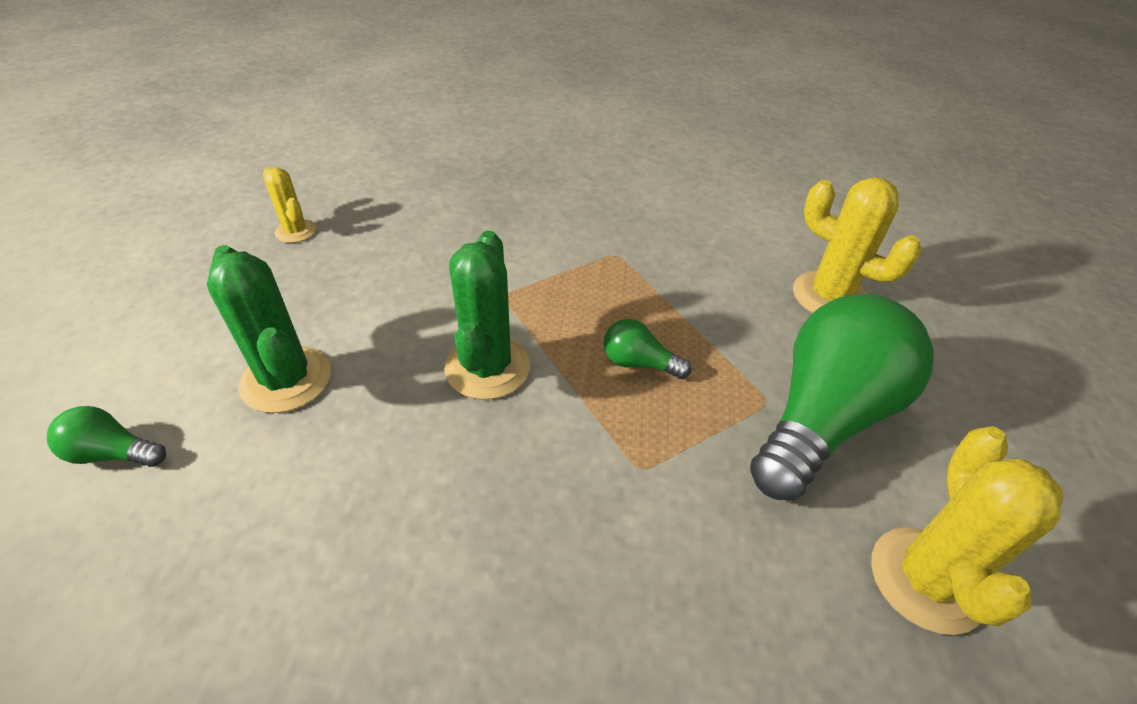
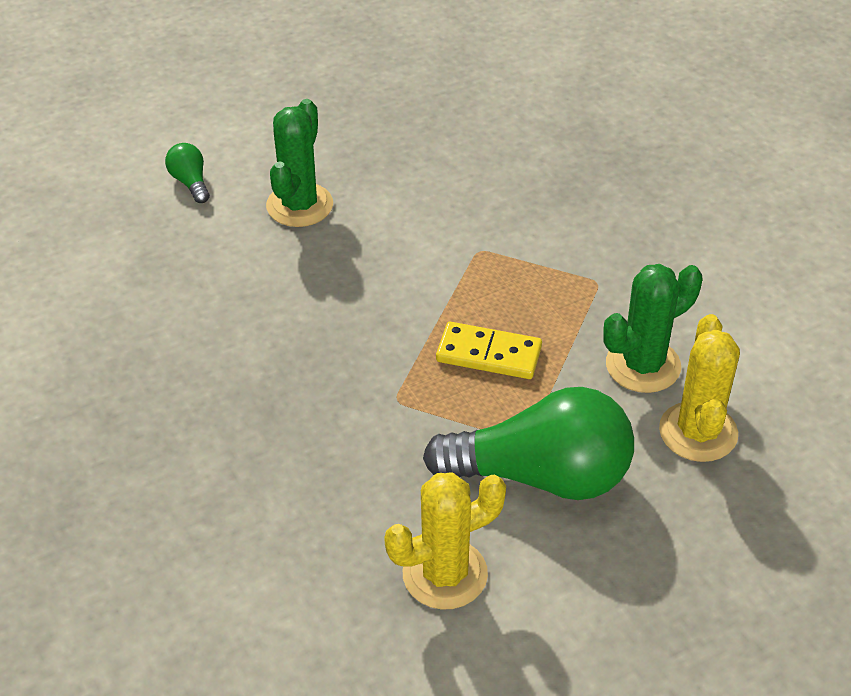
camera: 55 degrees right, 0 degrees up
(296, 231) = (421, 111): yellow cactus -> none
(487, 367) = (403, 283): green cactus -> green cactus (643, 365)
(638, 363) = (489, 354): green light bulb -> yellow domino

